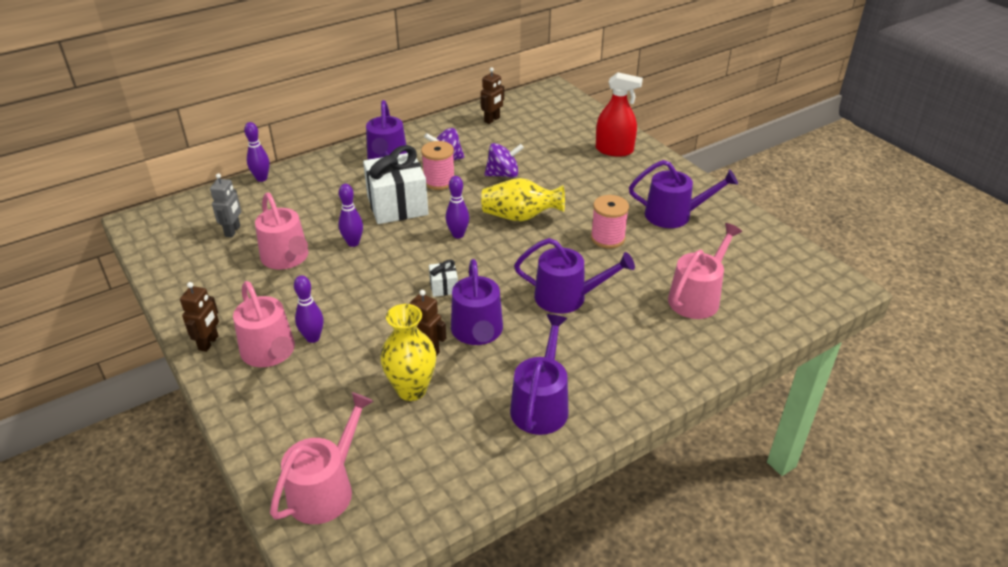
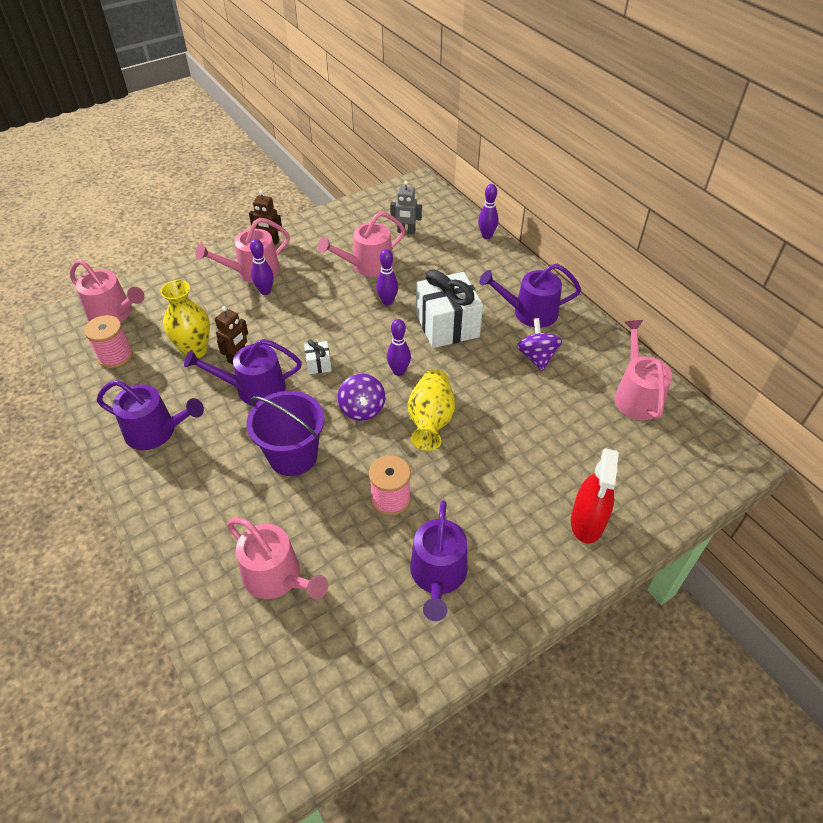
camera: 90 degrees right, 10 degrees up
(439, 181) = (494, 354): pink spool -> pink spool (115, 356)
(492, 120) = (636, 396): brown robot -> pink watering can
(503, 174) = (513, 406): purple spinning top -> purple spinning top (362, 409)
(567, 297) = (293, 456): purple watering can -> purple bucket

